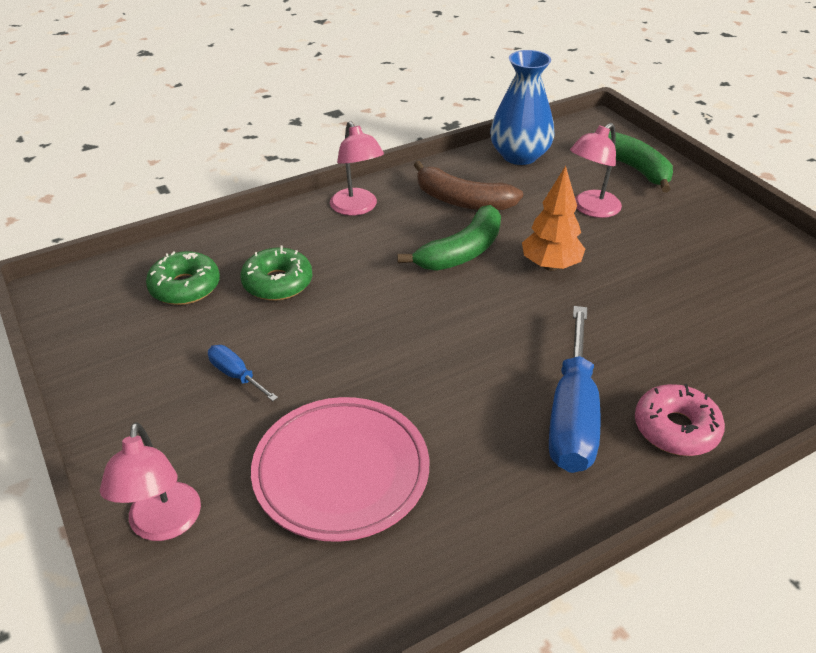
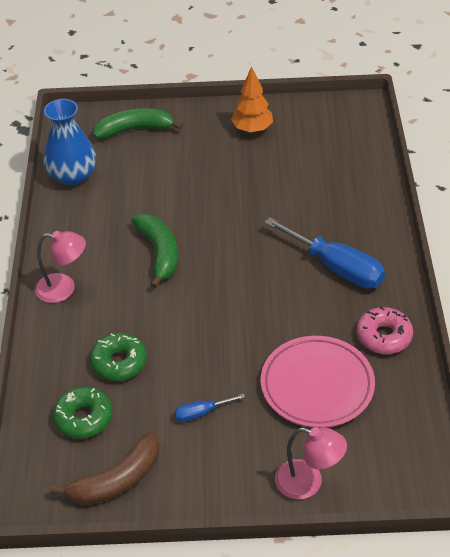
camera: 60 degrees left, 5 degrees up
(462, 201) = (102, 229): brown banana -> brown banana (117, 480)
(550, 266) = (206, 217): orange tree -> orange tree (252, 129)
(591, 209) = (164, 171): pink lamp -> none
(676, 429) = (370, 231): pink donut -> pink donut (384, 336)

